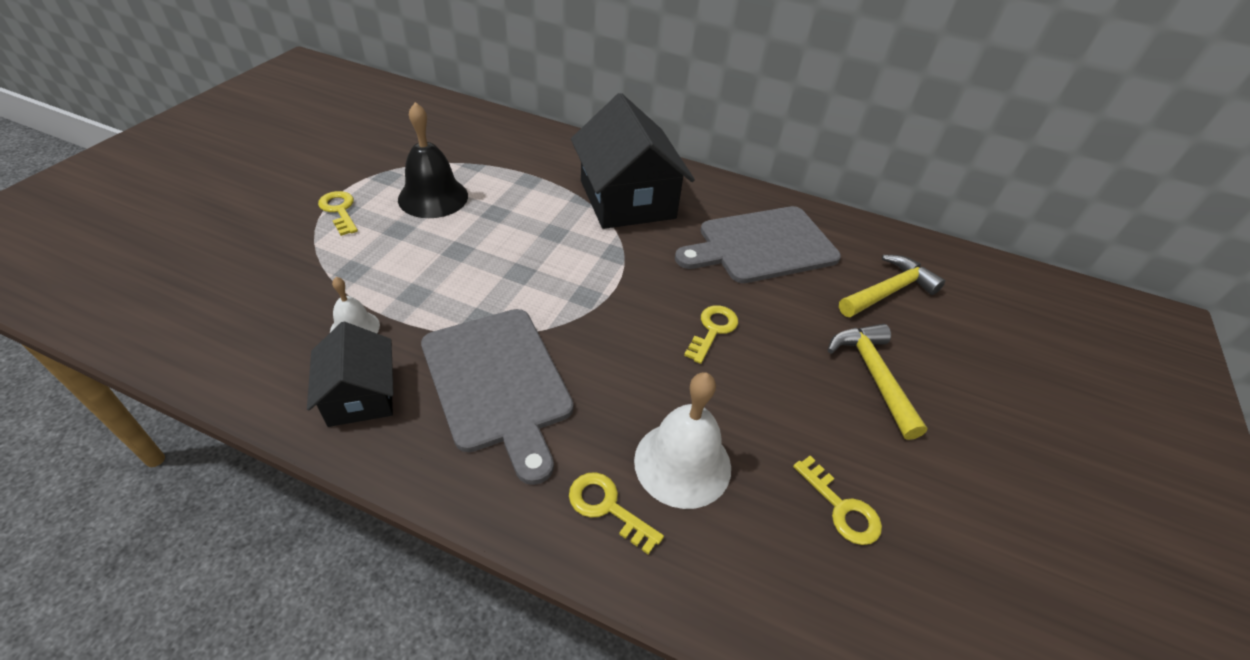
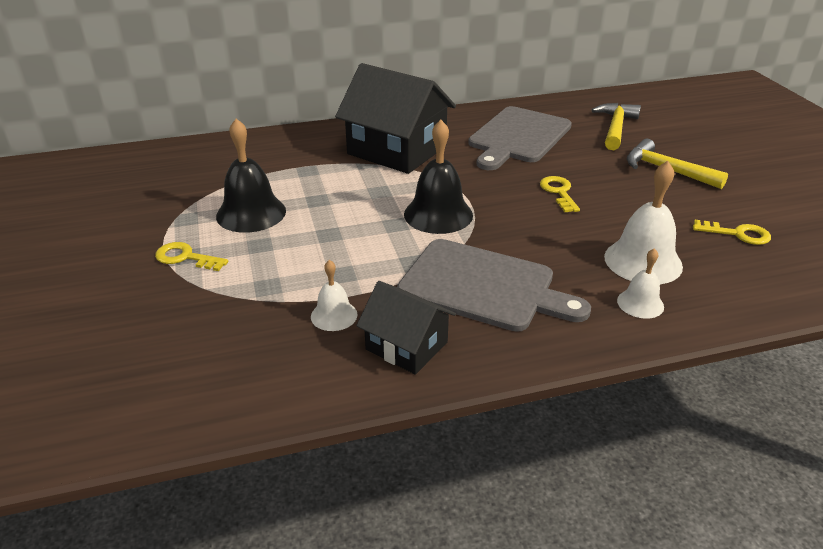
camera: 35 degrees left, 10 degrees down
(567, 285) = (438, 214): none -> black bell
(608, 507) = (640, 303): yellow key -> white bell

